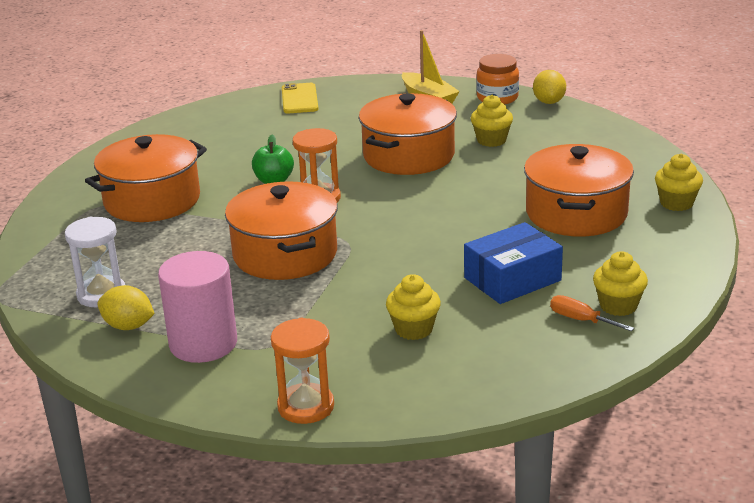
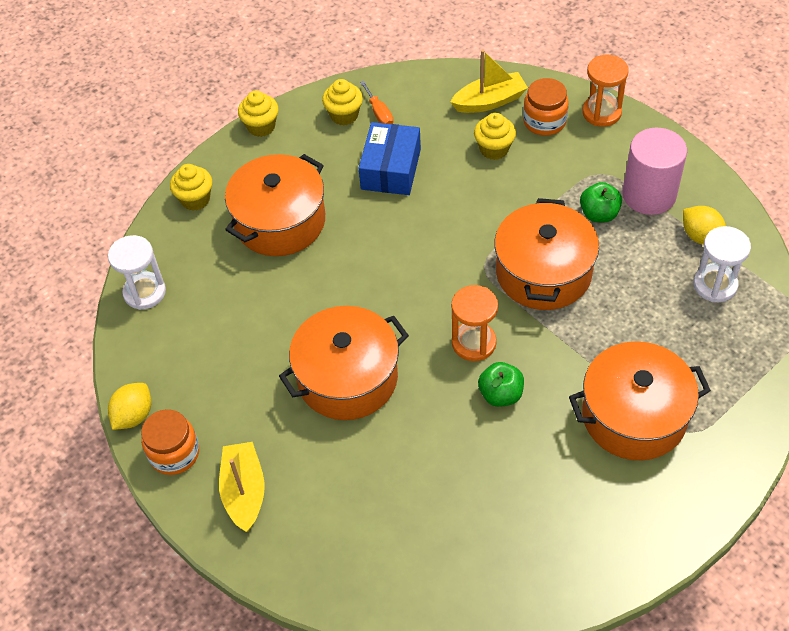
camera: 150 degrees left, 25 degrees up
(253, 311) = (599, 214): none -> green apple
(299, 99) = (383, 574): yellow phone -> none
(374, 374) = (544, 121): none -> orange jar
(460, 373) = (489, 101): none -> yellow boat
(491, 140) = (252, 367): yellow cupcake -> yellow cupcake (261, 126)
(512, 279) = (391, 169): blue box -> blue box turned 75 degrees counterclockwise
(632, 147) = (144, 292): none -> white hourglass

